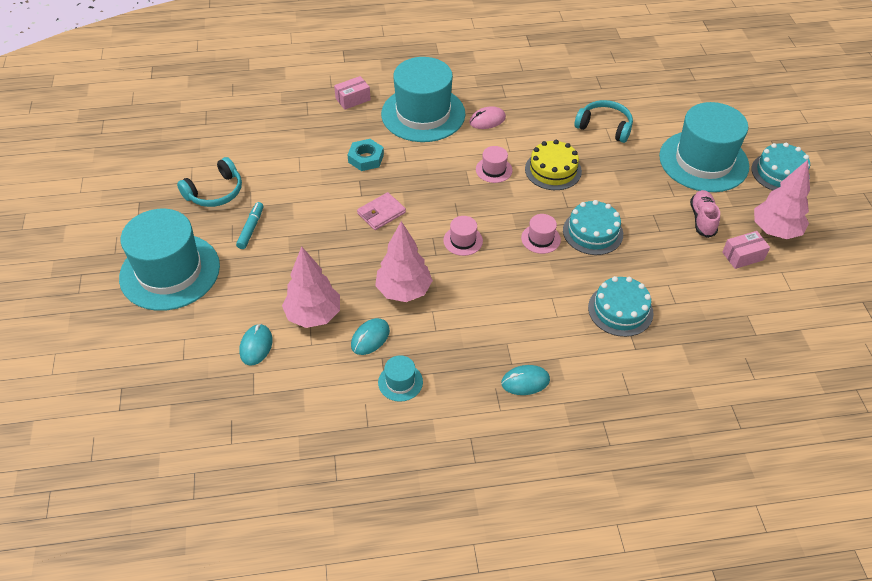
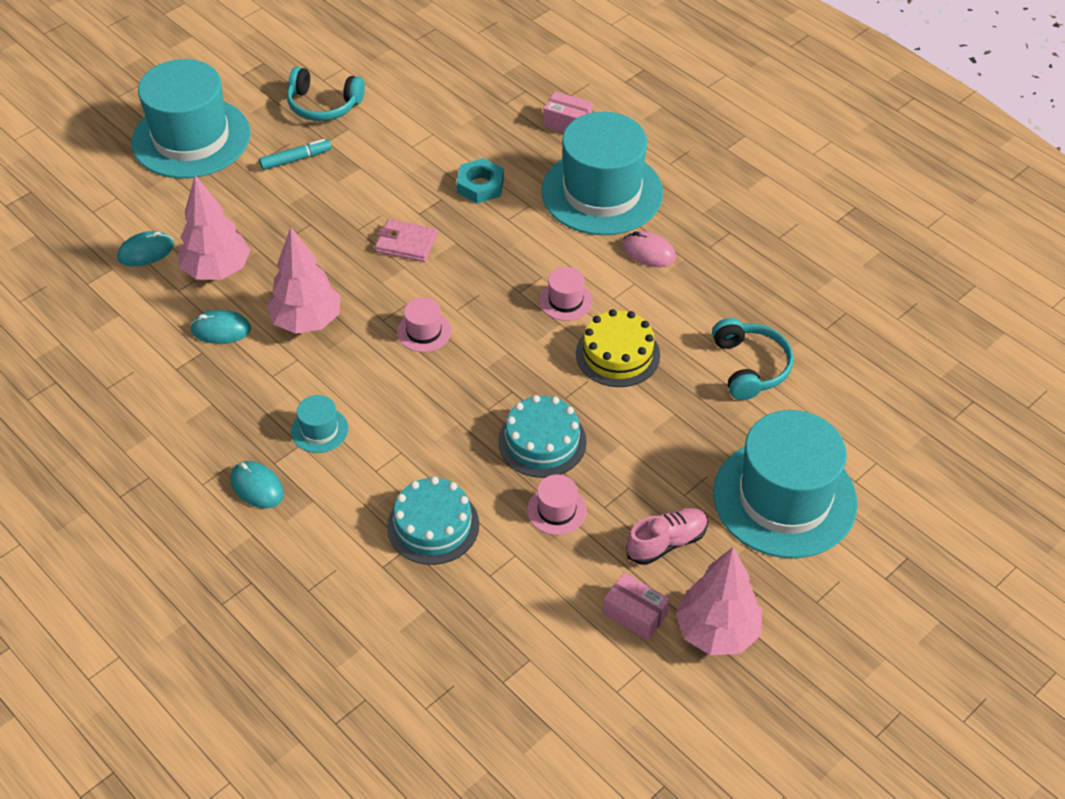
camera: 55 degrees right, 0 degrees up
(400, 382) = (180, 384): turquoise hat -> turquoise hat (319, 430)
(540, 239) = (487, 398): pink hat -> pink hat (557, 510)
(780, 173) = (845, 594): turquoise cake -> none

